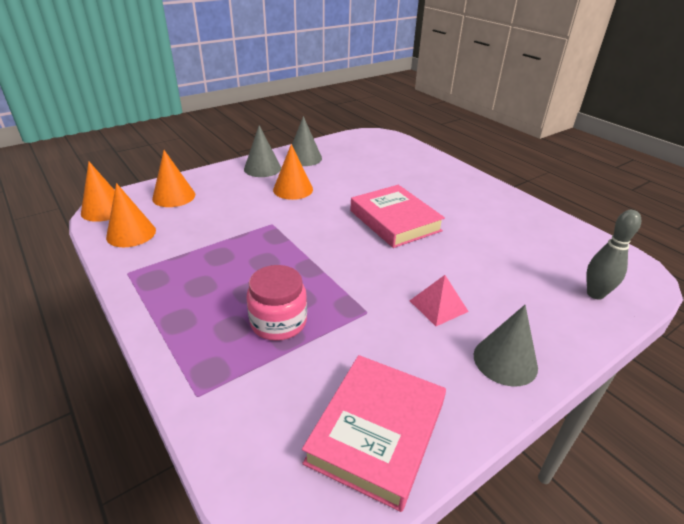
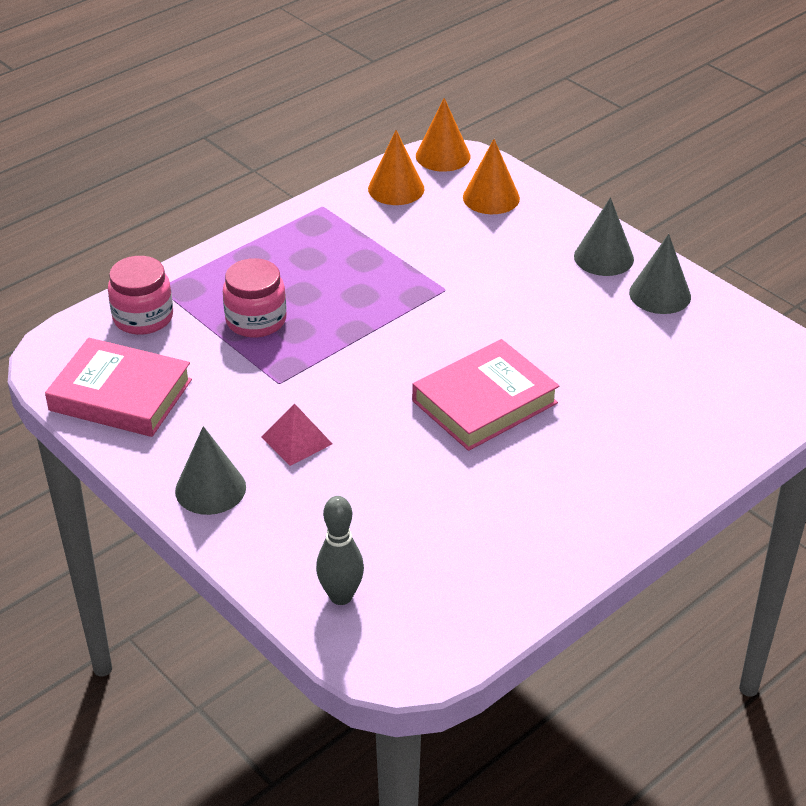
camera: 85 degrees right, 5 degrees up
(246, 411) = (143, 317): none -> pink jar
(293, 189) = (546, 295): orange cone -> none

